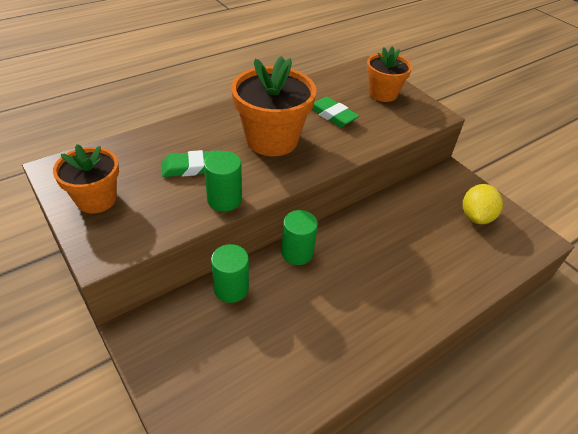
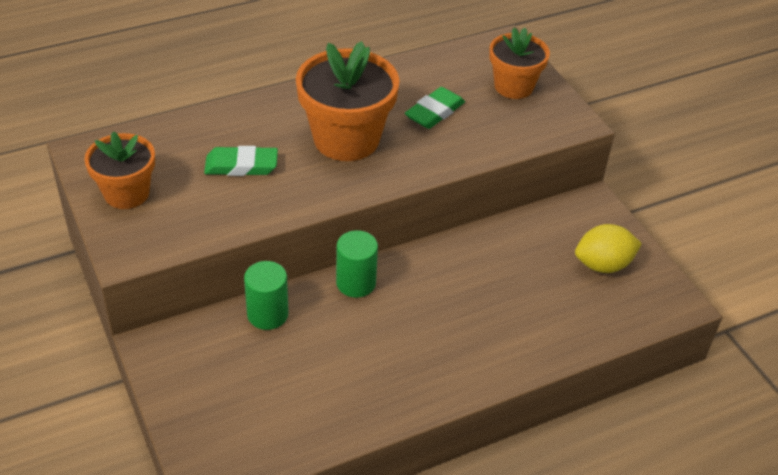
camera: 10 degrees right, 0 degrees up
(224, 199) = (271, 209): green cylinder -> none
(332, 115) = (434, 112): green eraser -> green eraser turned 75 degrees clockwise
(476, 216) = (603, 265): yellow lemon -> yellow lemon turned 45 degrees clockwise

